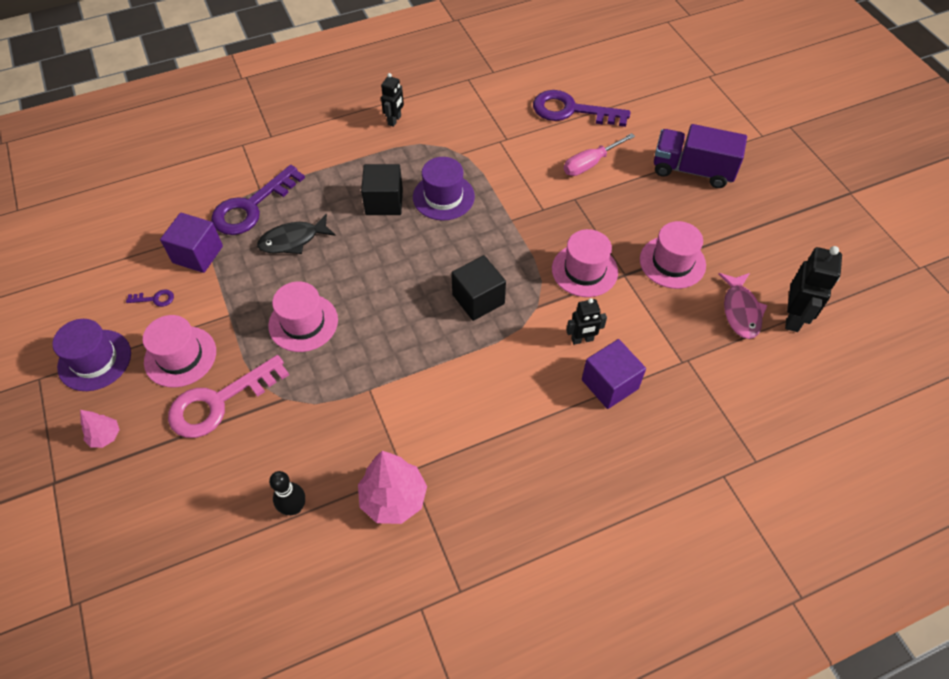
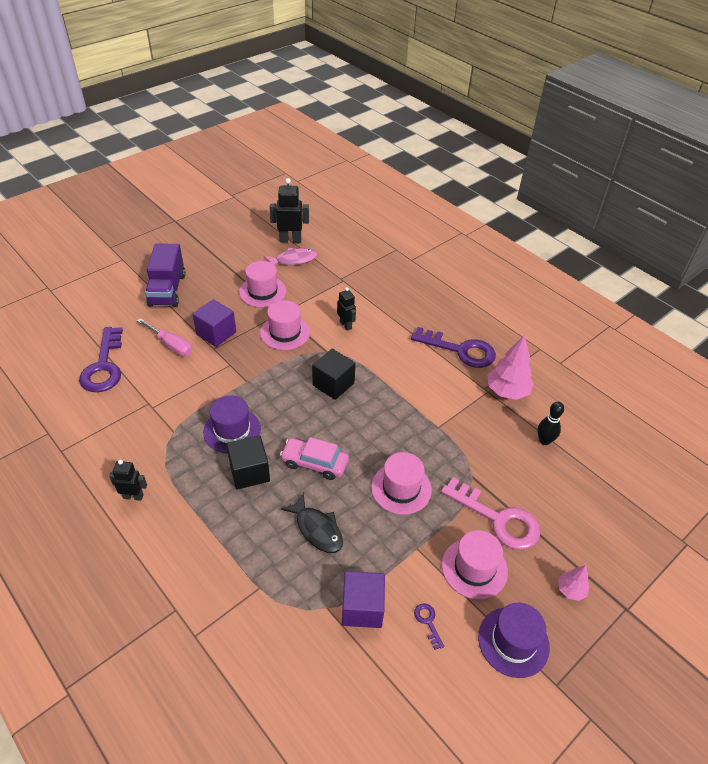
camera: 110 degrees left, 10 degrees down
(252, 207) = (286, 584): purple key -> purple key (460, 350)
(371, 255) = (314, 463): none -> pink car
(610, 384) = (374, 308): purple cube -> purple cube (216, 333)

